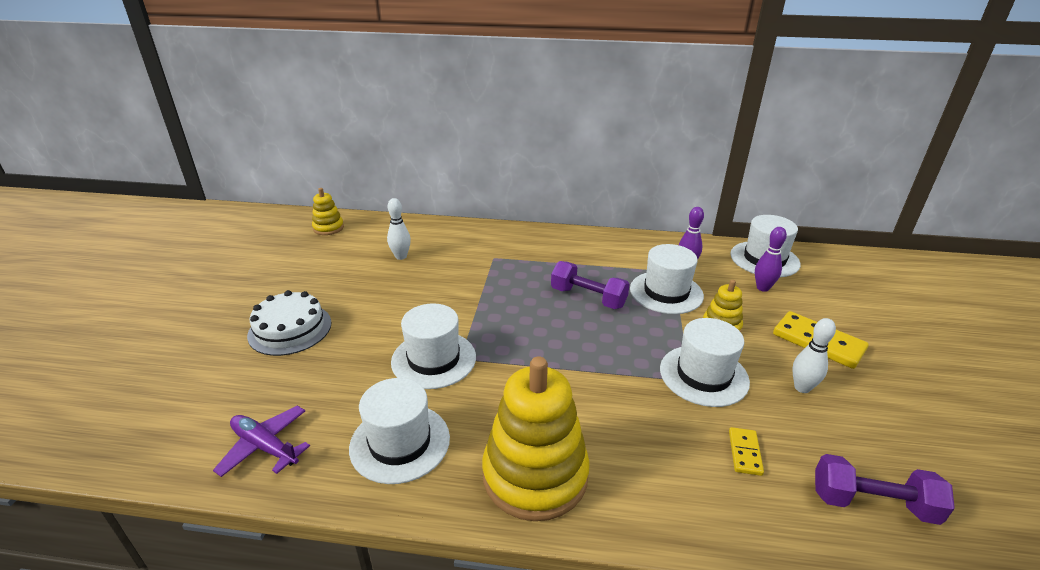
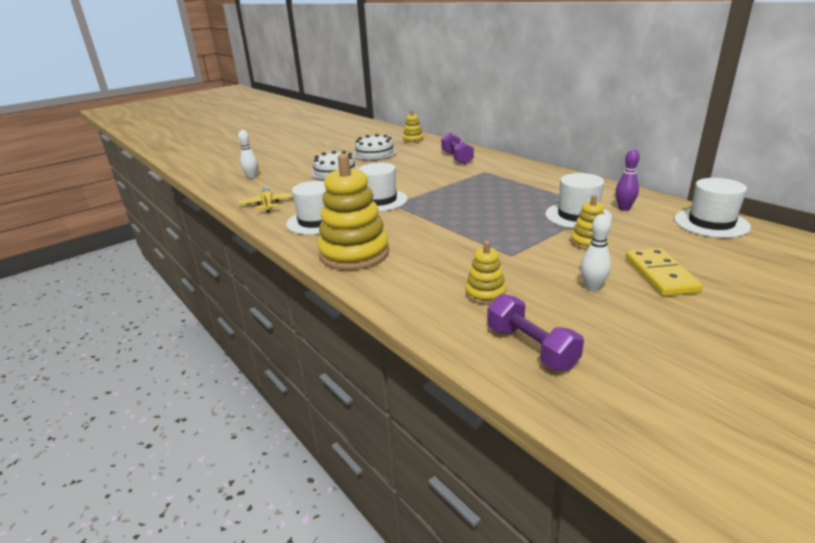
camera: 45 degrees right, 5 degrees down
(265, 446) = (268, 204): purple plane -> yellow plane
(304, 270) = (374, 153): none -> white cake
(401, 256) = (431, 159): white bowling pin -> white bowling pin (252, 177)
(588, 297) = (513, 203): purple dumbbell -> purple dumbbell (457, 158)
(703, 375) = (526, 257): white hat -> none
(745, 453) = (485, 294): yellow domino -> yellow stacking toy
(762, 288) = (671, 236): purple bowling pin -> none

